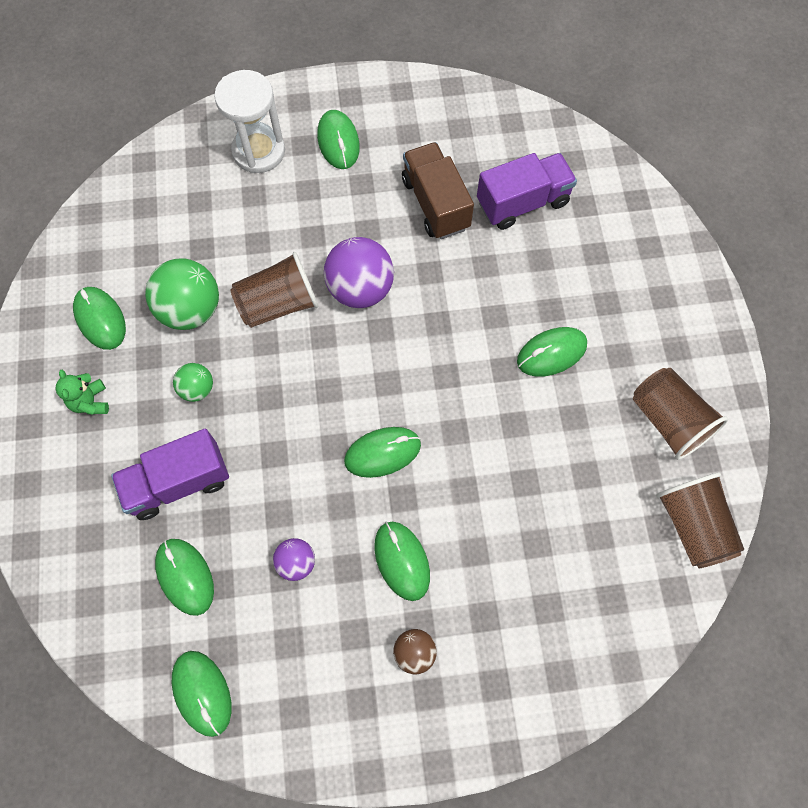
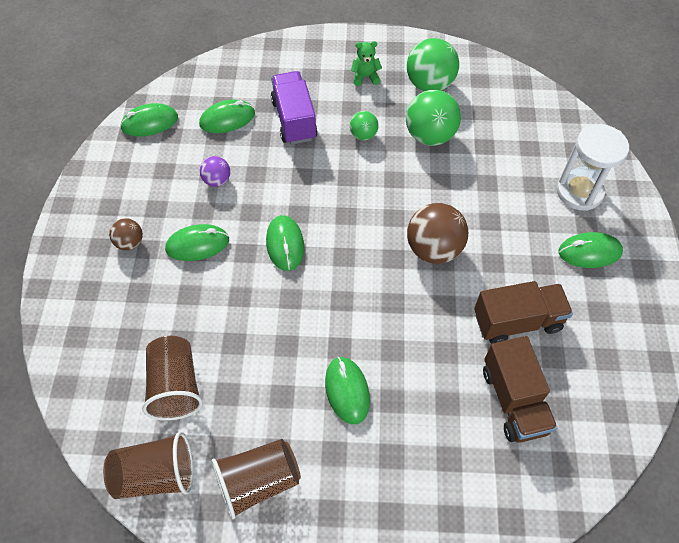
camera: 100 degrees right, 10 degrees down
(100, 319) = (429, 84): green mouse -> green ball
(278, 304) = (427, 191): brown cup -> brown cup (175, 386)
(360, 289) = (434, 249): purple ball -> brown ball
(522, 202) = (514, 400): purple truck -> brown truck

